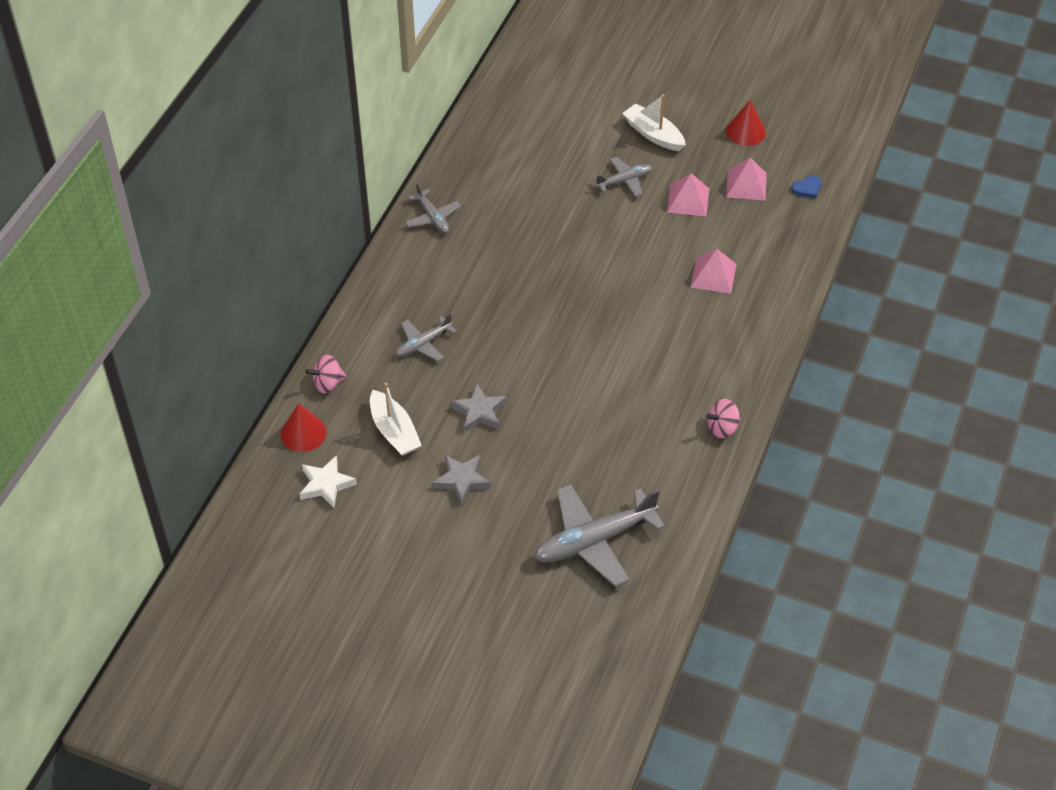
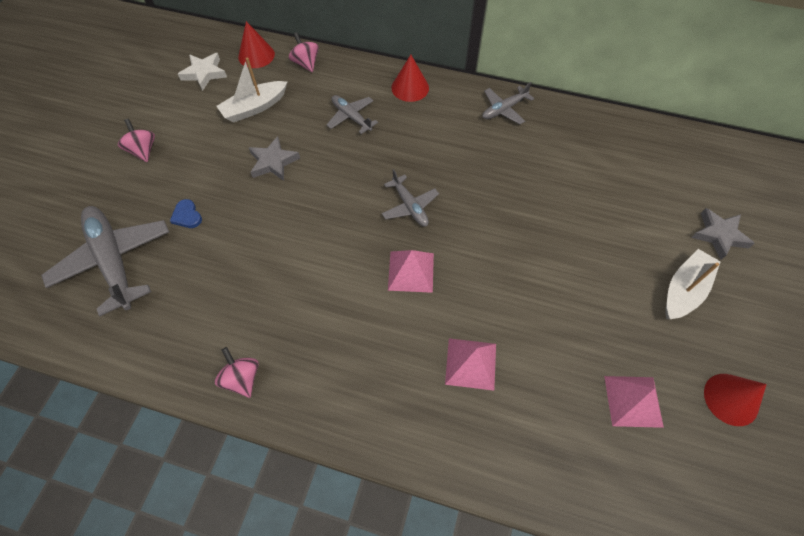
camera: 85 degrees right, 10 degrees up
(386, 290) = (410, 88): none -> red cone
(446, 534) = (143, 150): none -> pink spinning top
(462, 480) = (198, 156): grey star -> grey star (719, 235)
(624, 181) = (598, 263): grey plane -> grey plane (410, 206)
(688, 200) = (587, 332): pink pyramid -> pink pyramid (411, 271)
(807, 188) = (651, 485): blue heart -> blue heart (187, 216)

